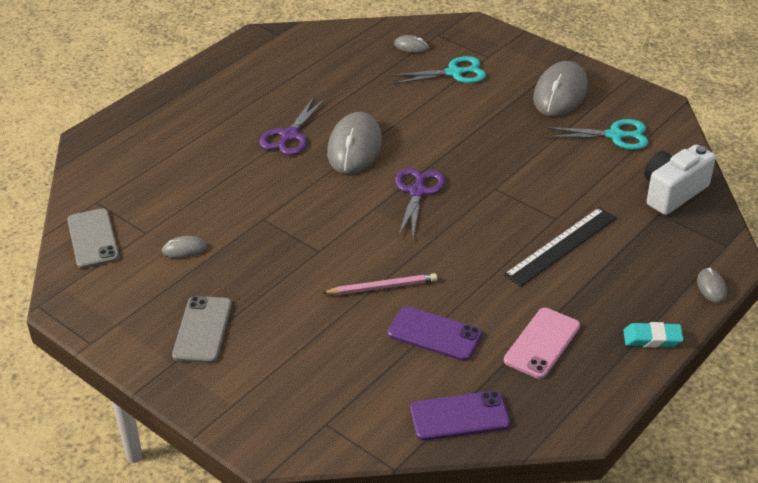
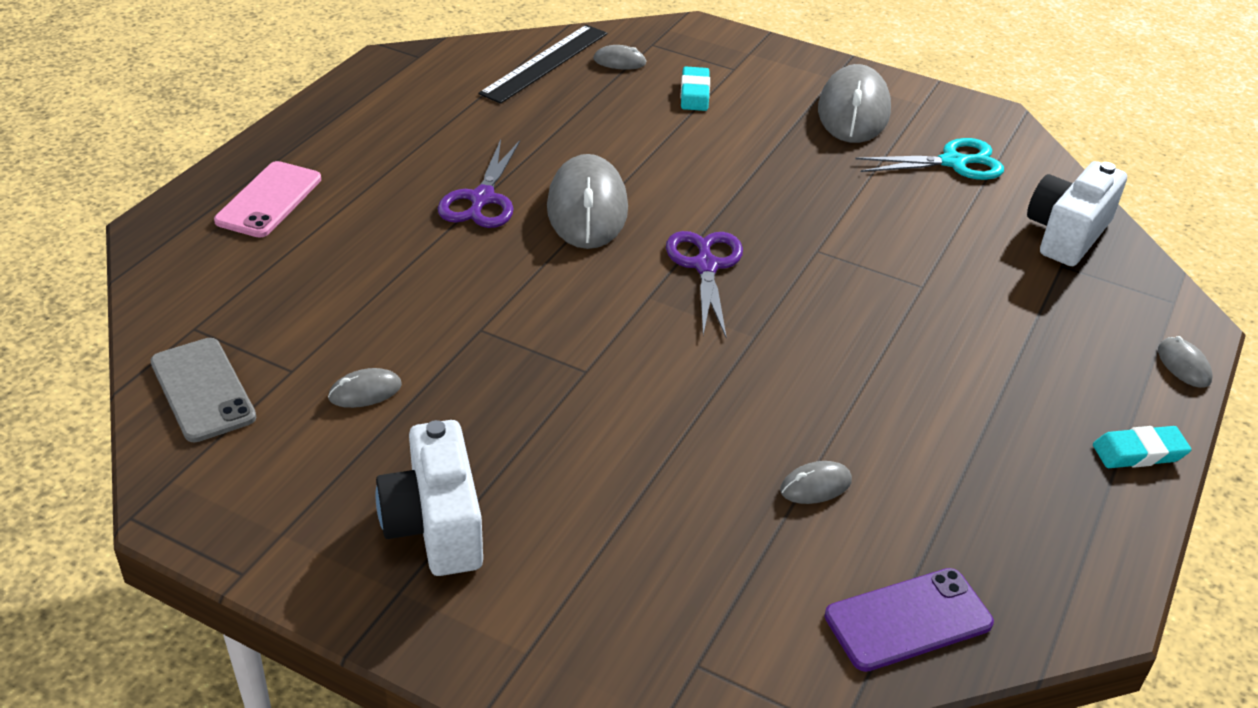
camera: 15 degrees left, 0 degrees up
(203, 330) = (435, 525): grey phone -> white camera
(382, 287) = (705, 418): pink pencil -> none
(434, 334) = (815, 486): purple phone -> grey mouse
(454, 73) = (694, 93): turquoise scissors -> turquoise eraser
(542, 343) = (983, 480): pink phone -> pink phone (269, 200)
(561, 246) = (947, 326): black ruler -> black ruler (545, 63)

